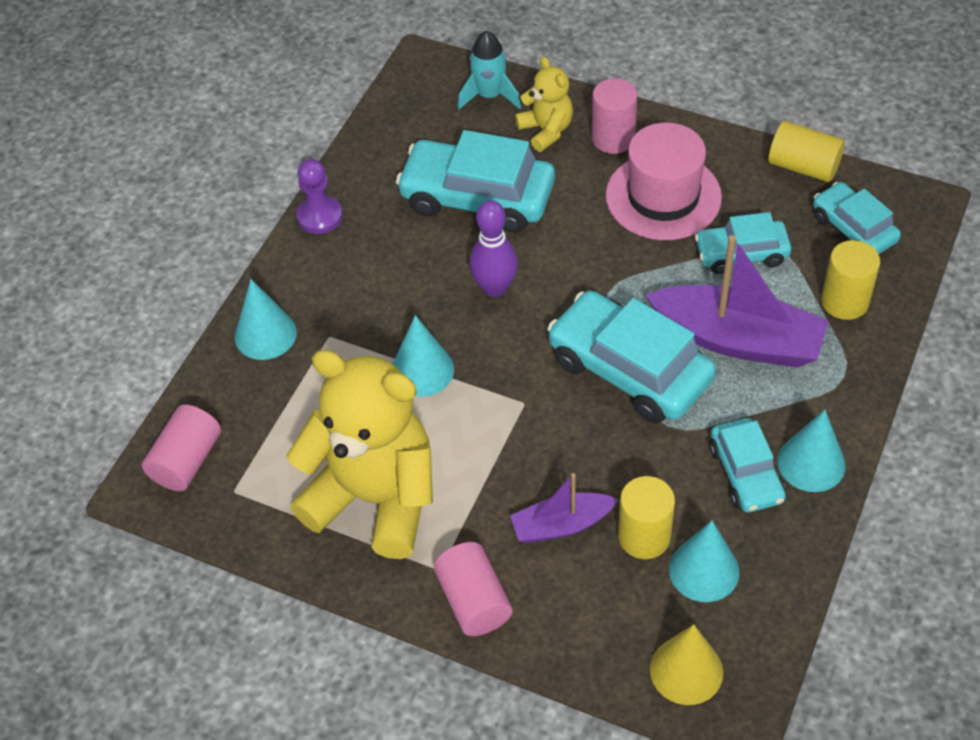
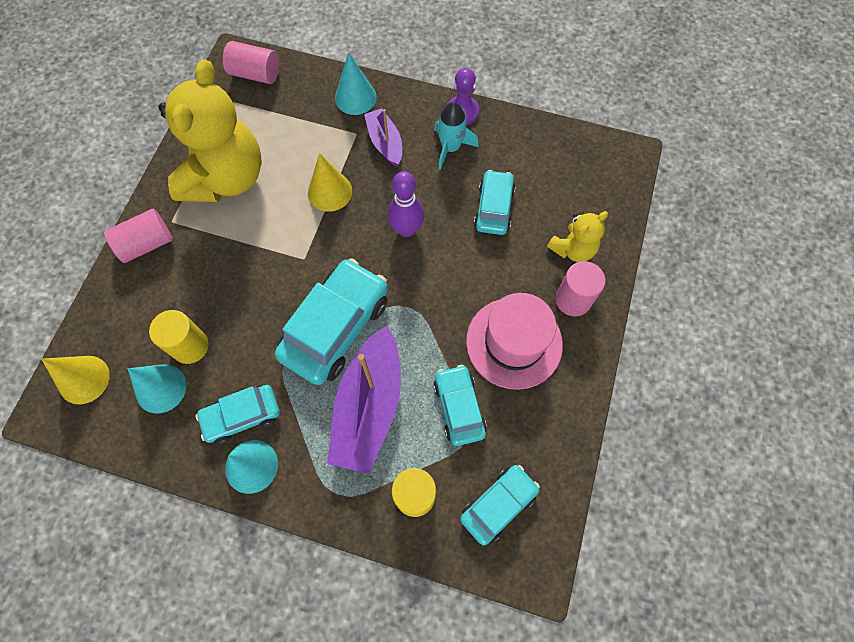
camera: 80 degrees right, 15 degrees up
(422, 370) = (330, 192): turquoise cone -> yellow cone
(477, 197) = (494, 208): turquoise car -> turquoise car, size x0.59
(489, 95) = (604, 205): turquoise rocket -> turquoise rocket (450, 148)
(561, 525) = (201, 291): purple boat -> purple boat (385, 143)
(803, 166) = (566, 460): yellow cylinder -> none

